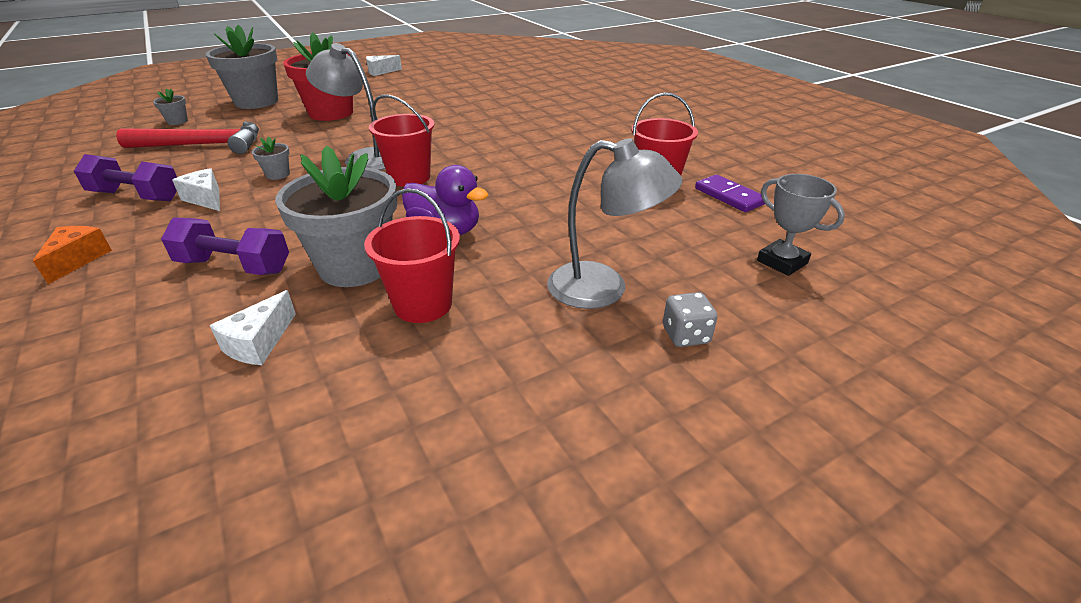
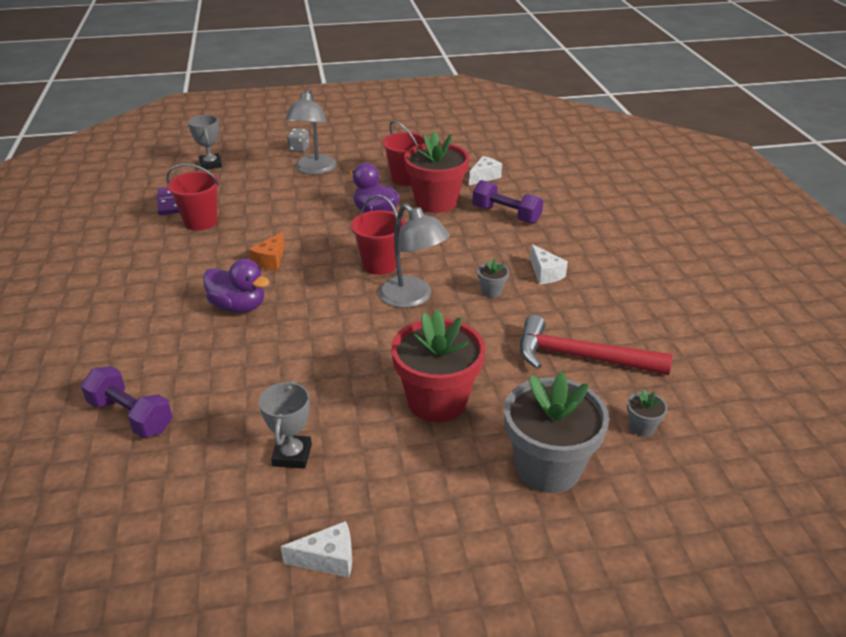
camera: 160 degrees left, 0 degrees up
(78, 260) = (606, 236): orange cheese -> orange cheese (270, 260)
(136, 196) = (605, 288): purple dumbbell -> purple dumbbell (131, 416)
(355, 266) = (436, 202): grey flower pot -> red flower pot
(418, 88) = (292, 455): none -> grey trophy
(522, 131) = (238, 306): none -> purple duck
(603, 288) = (314, 169): grey lamp -> grey lamp turned 120 degrees counterclockwise

